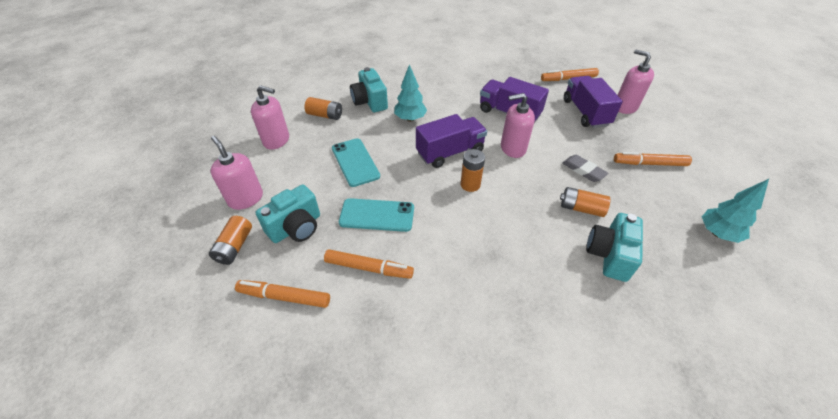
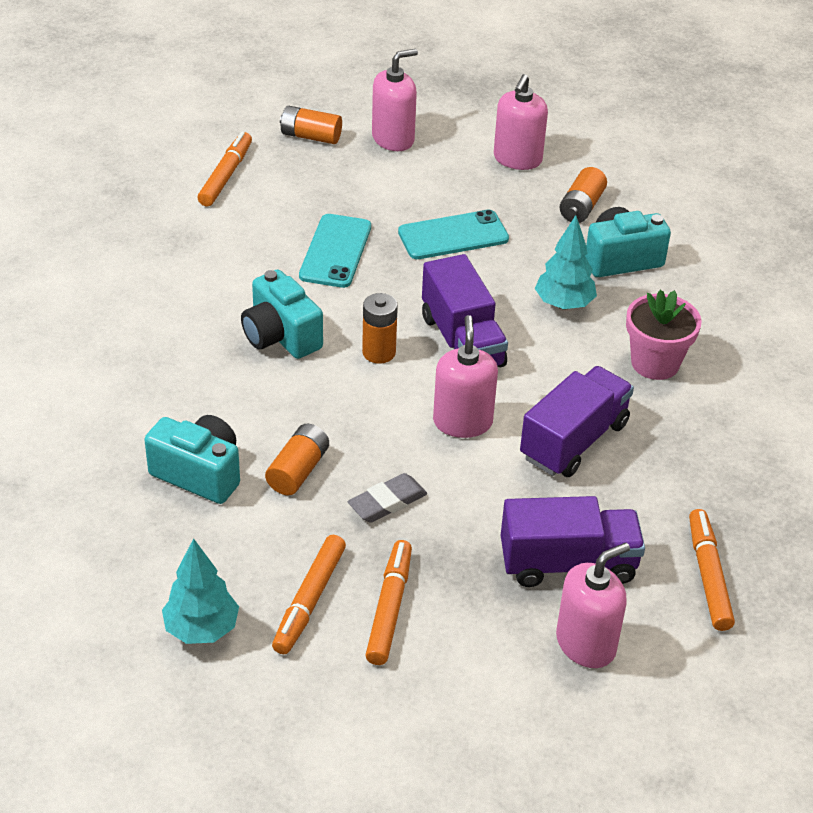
camera: 95 degrees right, 5 degrees down
(296, 227) = (330, 182): turquoise camera -> turquoise camera (280, 336)
(369, 268) = (247, 239): orange marker -> orange marker (309, 600)
(446, 91) = (655, 363): none -> pink flower pot

